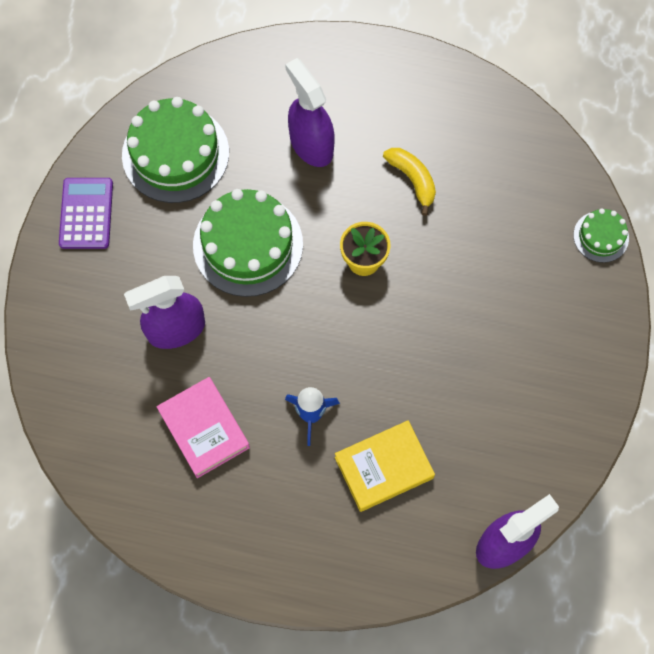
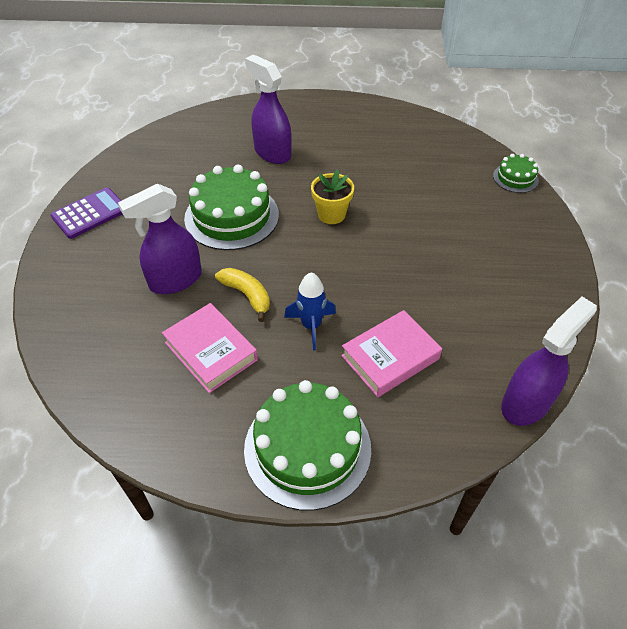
camera: 10 degrees left, 20 degrees down
(86, 213) = (90, 213): purple calculator -> purple calculator turned 60 degrees clockwise
(175, 154) = (163, 170): green cake -> green cake (307, 448)
(383, 467) = (390, 357): yellow book -> pink book
(412, 180) = (357, 163): yellow banana -> yellow banana (247, 295)

